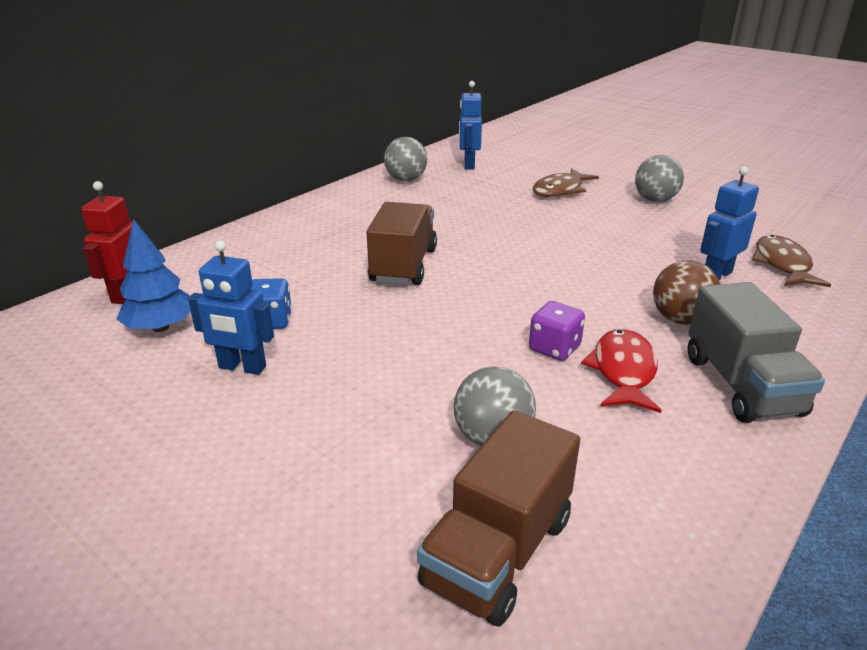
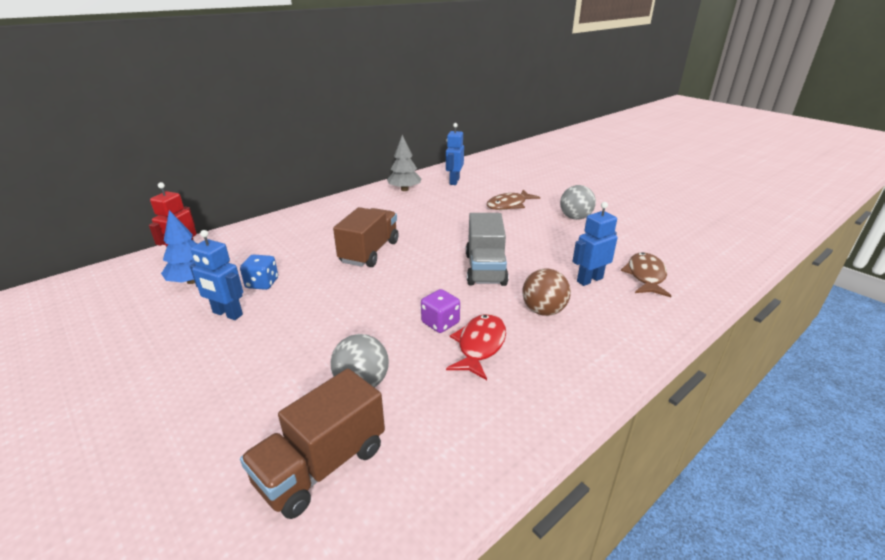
camera: 10 degrees right, 0 degrees up
(406, 179) = (404, 189): grey ball -> grey tree
(741, 385) = (561, 366): grey truck -> grey truck (485, 269)

